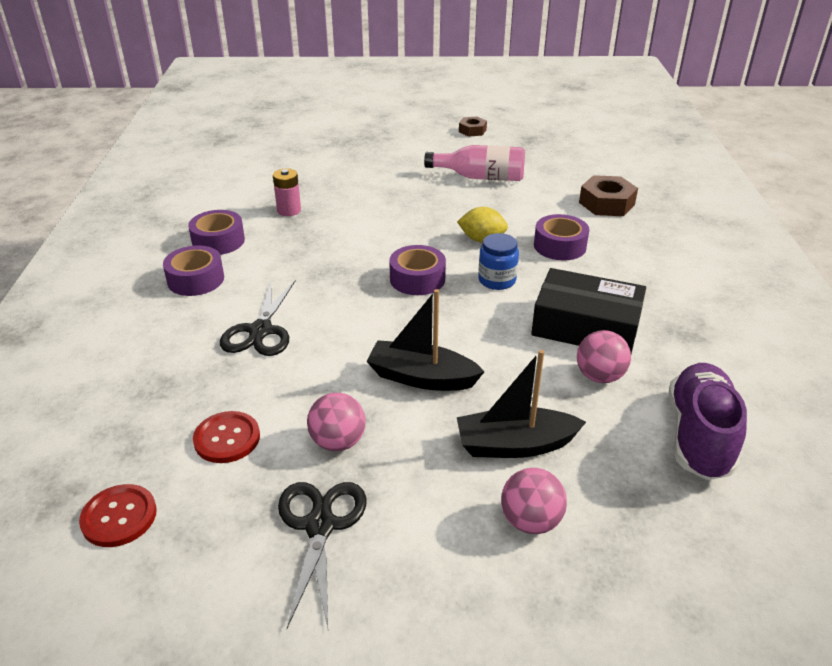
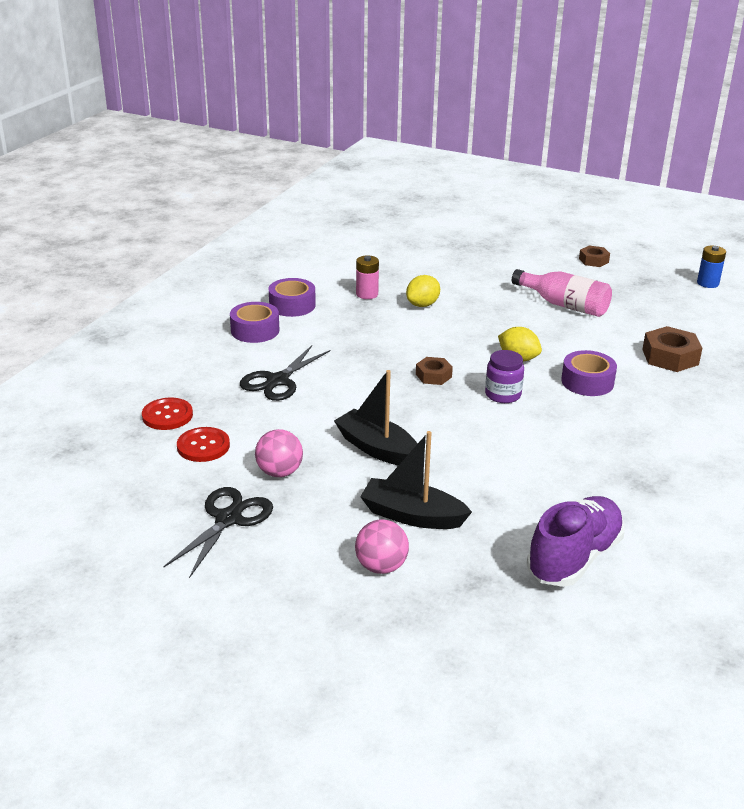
camera: 25 degrees right, 5 degrees down
(119, 517) = (103, 471): red button -> red button (167, 415)
(352, 208) = (422, 305): none -> yellow lemon
(417, 279) = (433, 376): purple tape -> brown nut
(497, 280) = (503, 394): blue jar -> purple jar
(579, 130) = (707, 283): none -> blue battery
(586, 326) = (551, 451): black box -> none
(599, 376) = (527, 491): pink ball -> none

